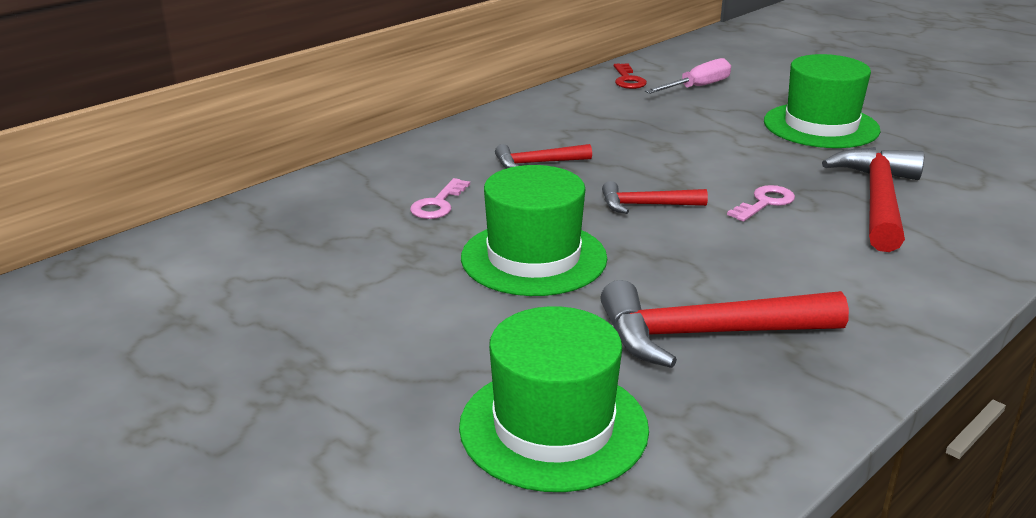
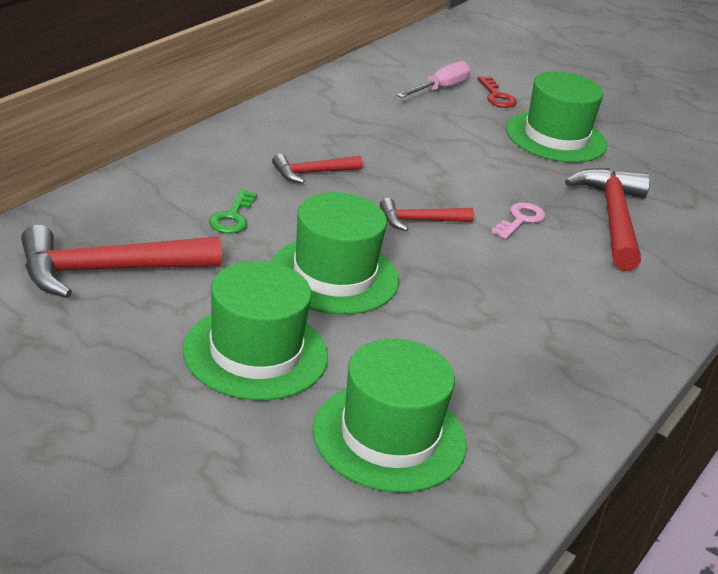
camera: 15 degrees left, 5 degrees up
(420, 334) = (255, 353): none -> green hat
(438, 204) = (232, 217): pink key -> green key
(628, 80) = (374, 77): red key -> red key (497, 96)
(706, 334) = (494, 350): red hammer -> red hammer (108, 270)

